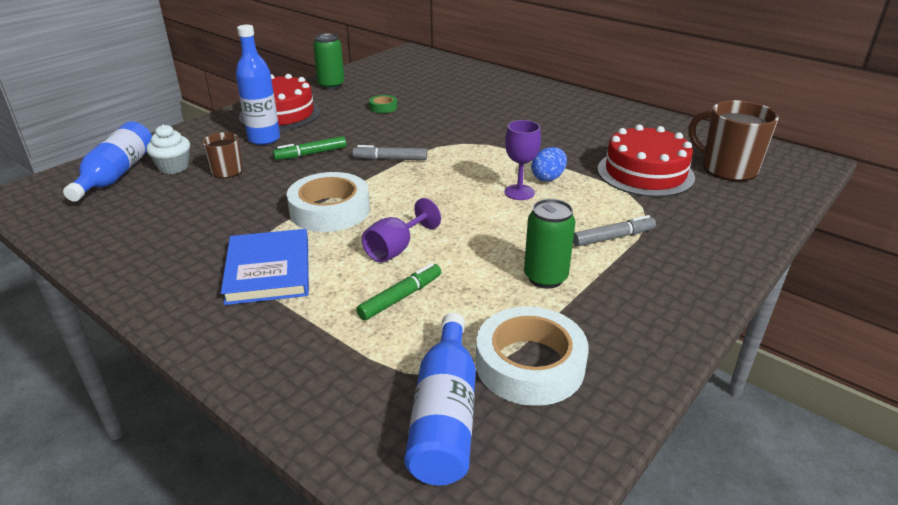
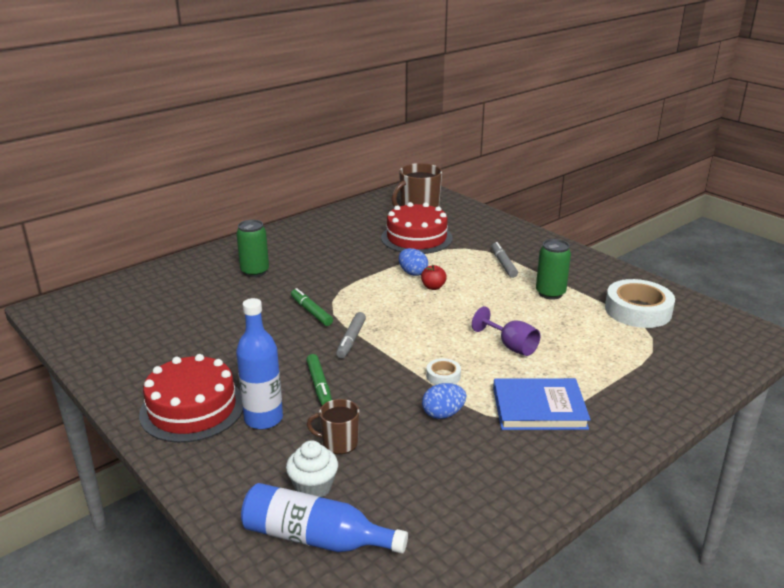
camera: 80 degrees left, 5 degrees down
(263, 214) = (443, 414): none -> blue egg
(330, 210) = (443, 376): white tape -> white tape, size x0.46
(331, 85) = (121, 369): green can -> green can (255, 272)
(383, 107) = (219, 336): green tape -> none
(400, 297) = (574, 348): green marker -> green marker (311, 312)
(445, 415) = (686, 341): blue bottle -> none
(519, 192) = (433, 287): purple goblet -> red apple

